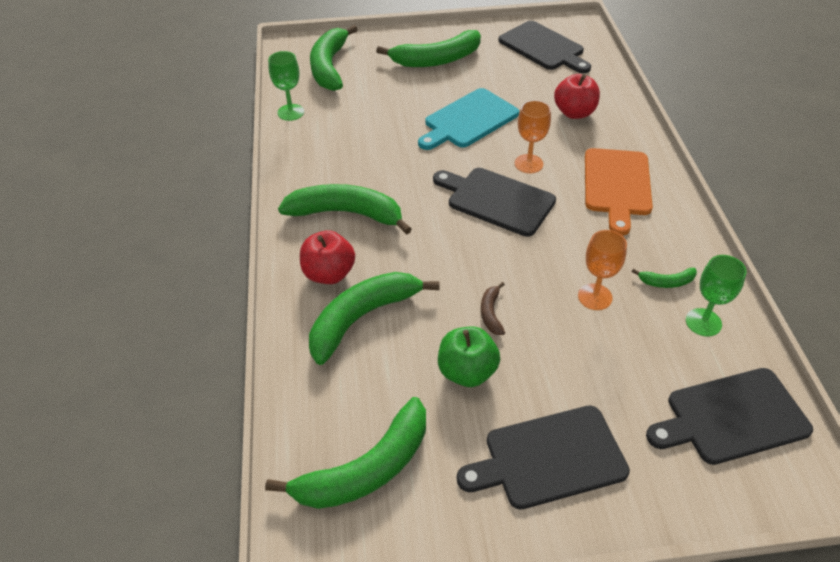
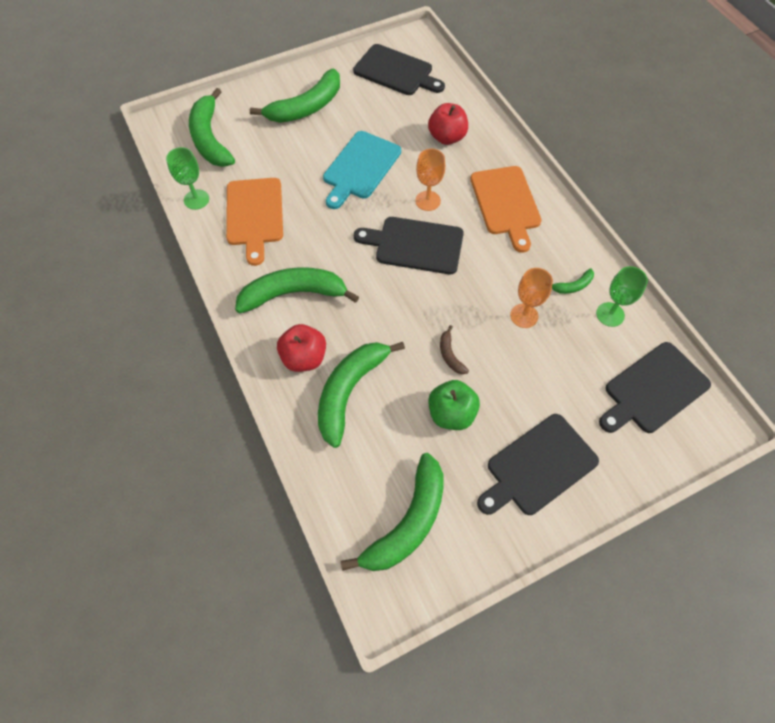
camera: 20 degrees left, 15 degrees up
(340, 137) = (254, 215): none -> orange cutting board

